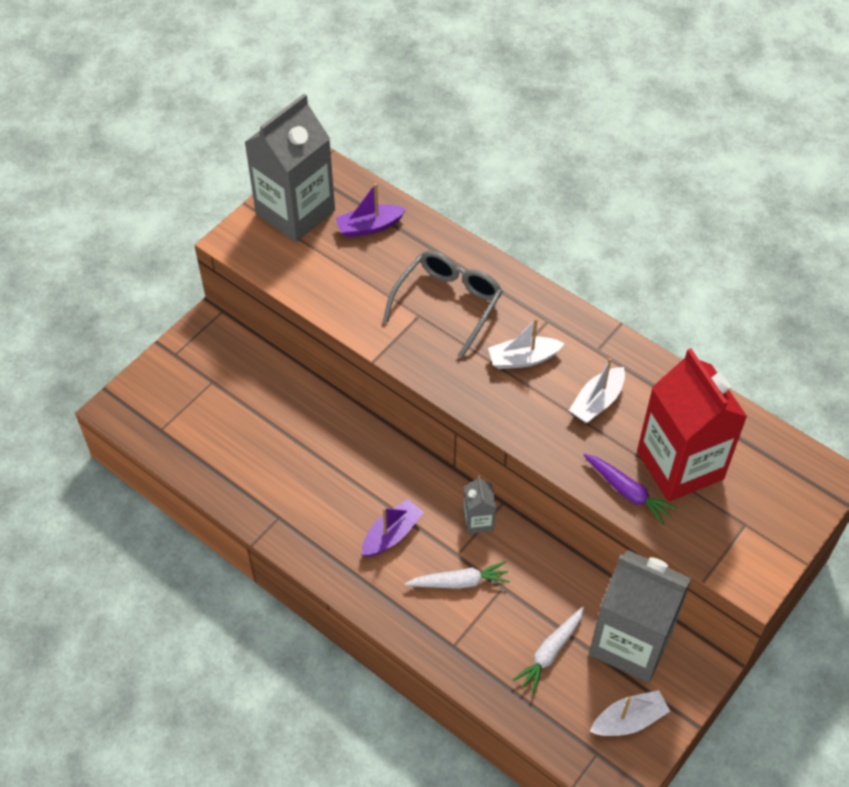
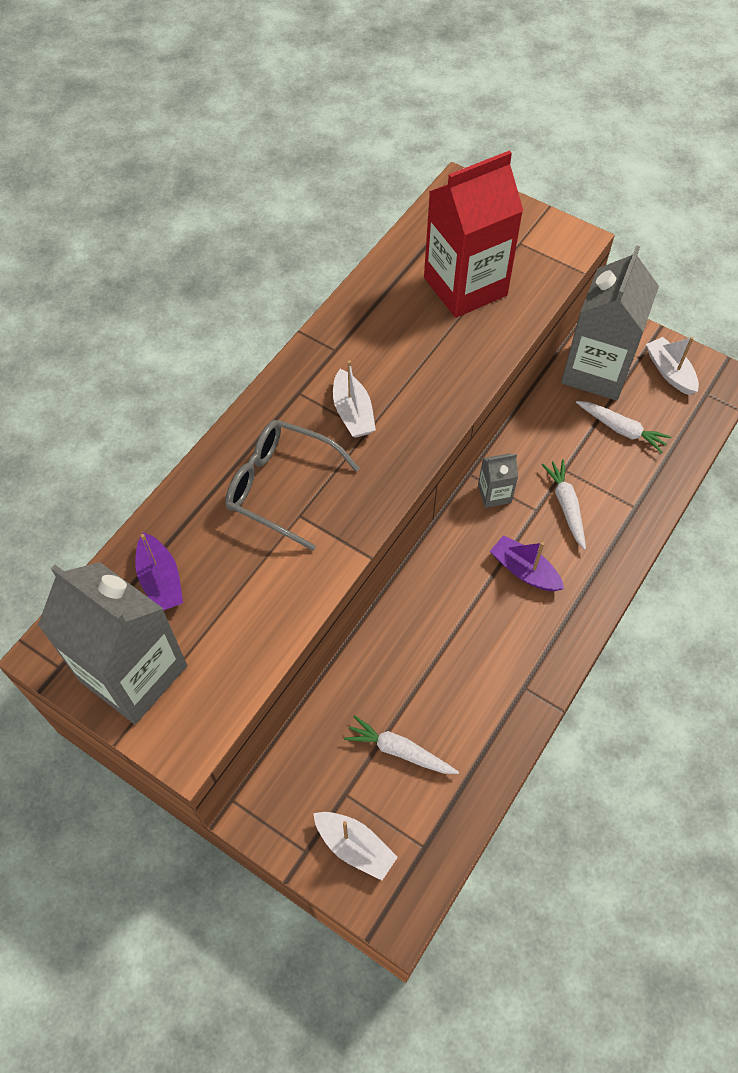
camera: 95 degrees left, 5 degrees up
(239, 420) = (399, 750): none -> white carrot
(597, 402) = (400, 349): white boat -> white boat (354, 847)
(627, 492) = (502, 325): purple carrot -> none

